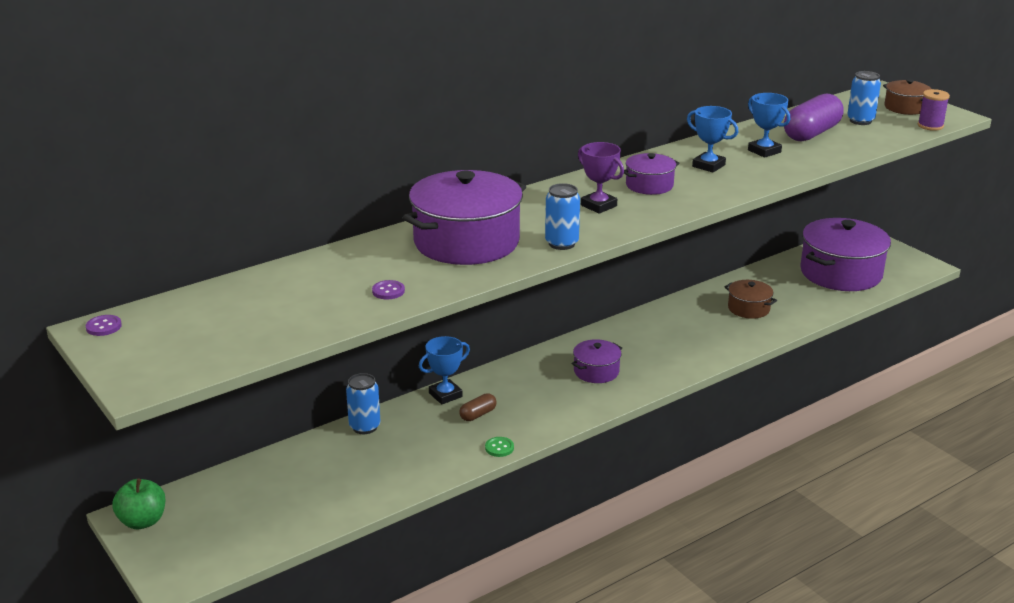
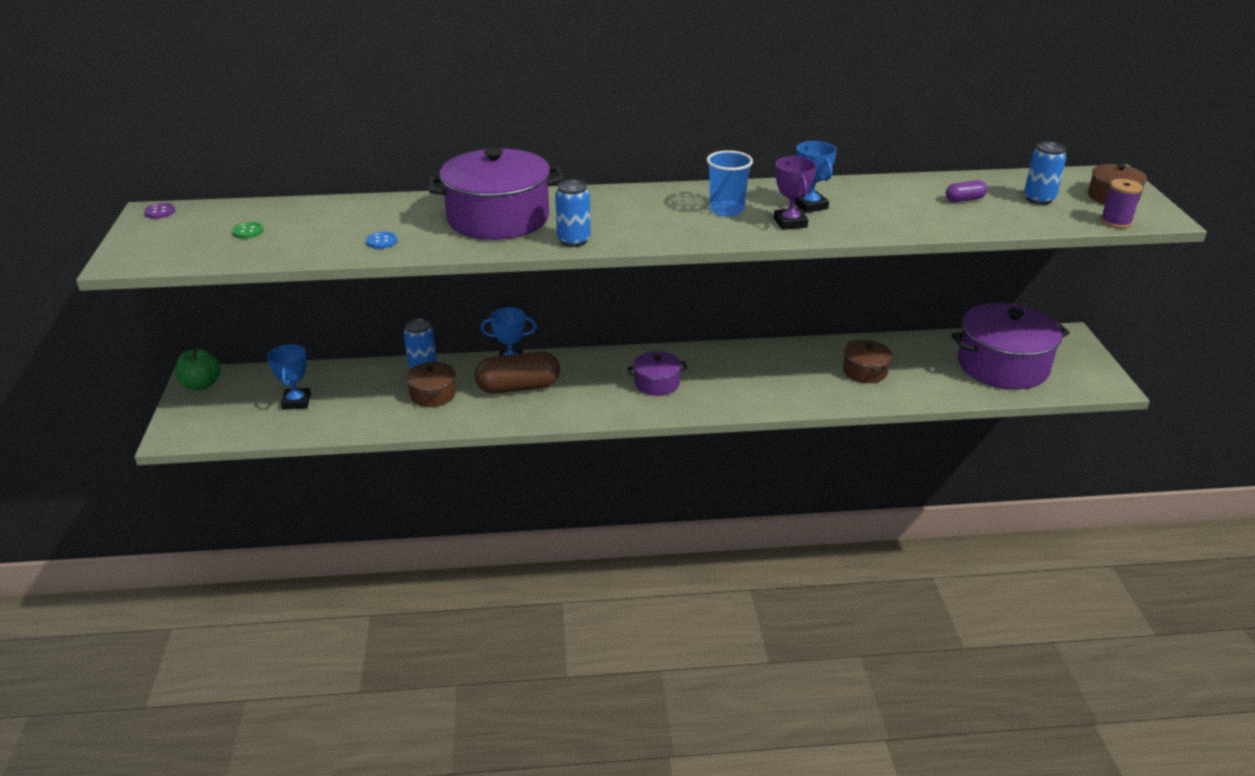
camera: 30 degrees right, 5 degrees up
(388, 291) = (382, 241): purple button -> blue button
(404, 448) = (433, 394): none -> brown pot
(478, 414) = (518, 387): brown capsule -> brown capsule, size x2.08
(499, 448) = (504, 420): green button -> green button (248, 231)
(598, 206) = (654, 216): purple trophy -> purple trophy (790, 223)
(649, 185) = (726, 210): purple pot -> blue cup
(764, 151) = (888, 205): blue trophy -> blue trophy (296, 402)
(811, 133) = (964, 199): purple capsule -> purple capsule, size x0.48

